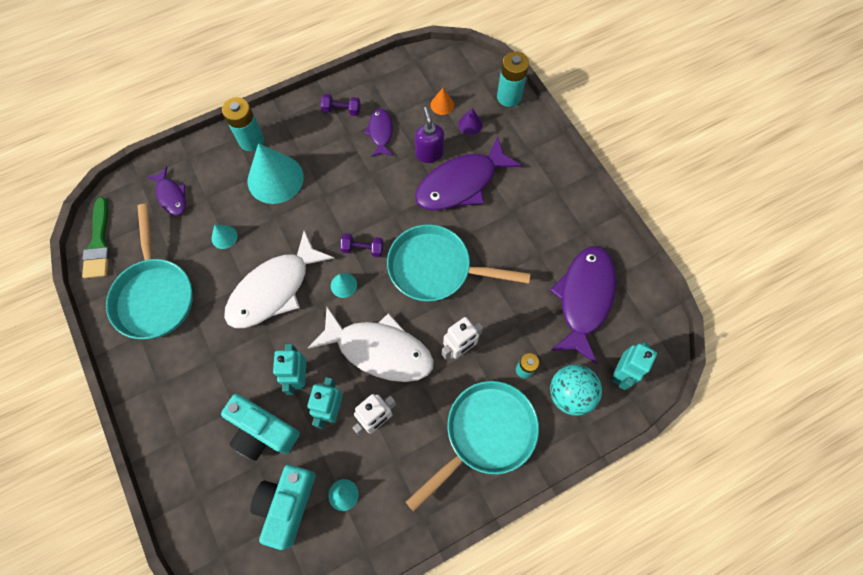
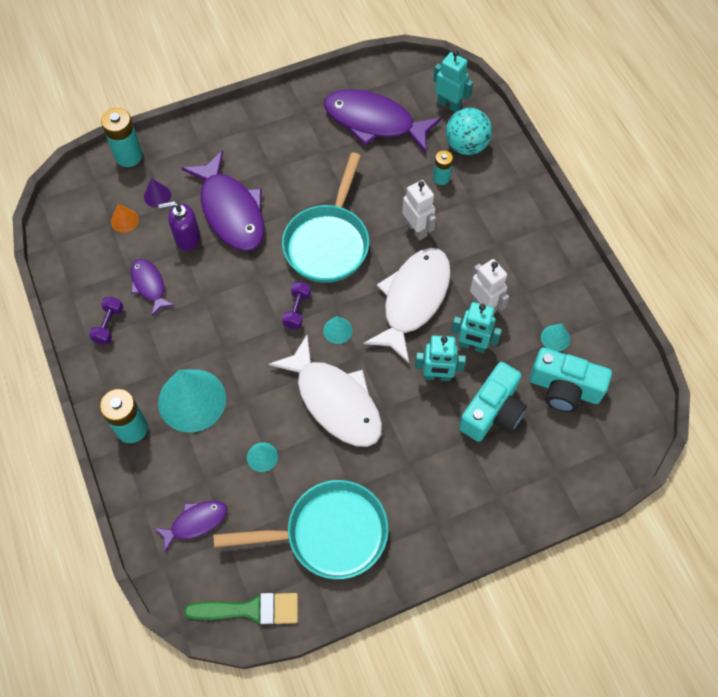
camera: 85 degrees left, 5 degrees down
(380, 132) = (149, 285): purple fish -> purple fish turned 60 degrees clockwise
(485, 434) = (501, 216): turquoise pan -> none

